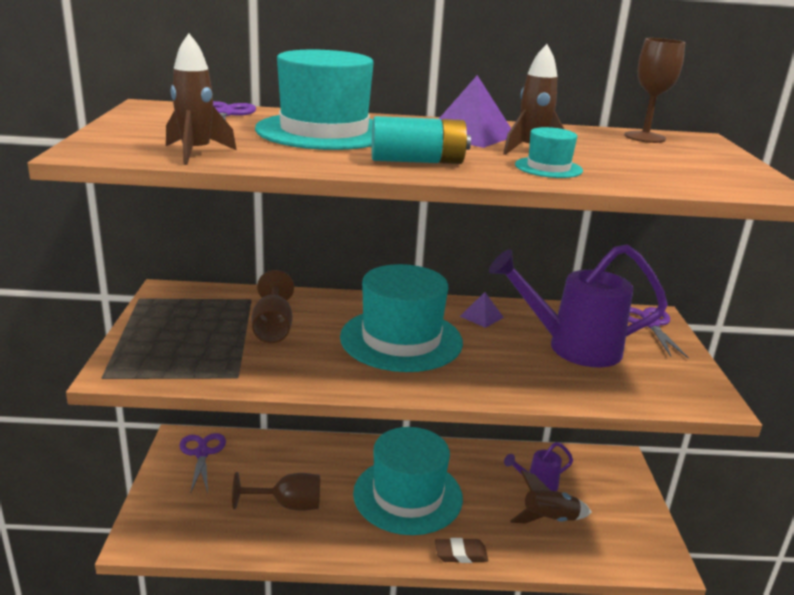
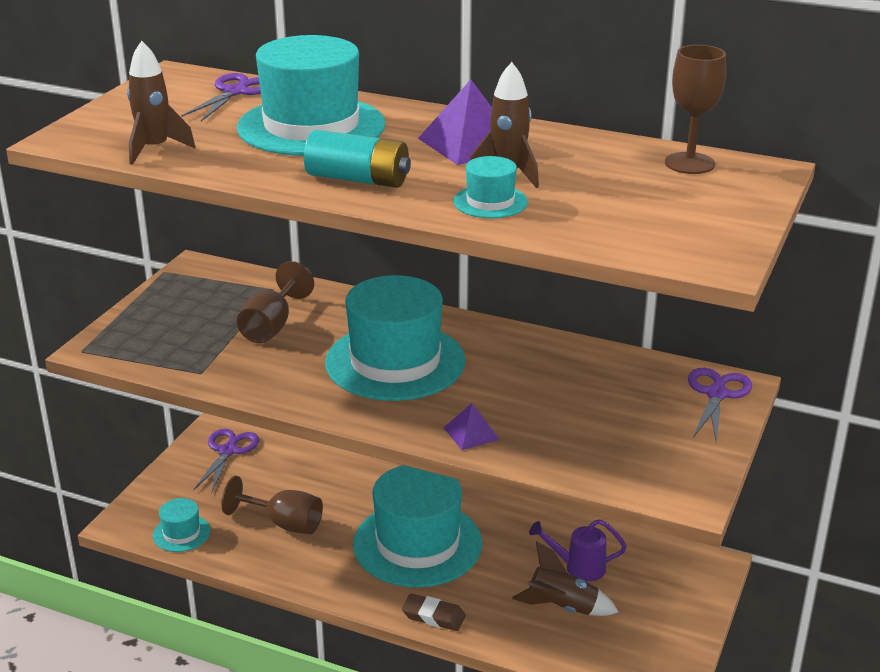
camera: 25 degrees right, 5 degrees up
(199, 536) = (181, 533): none -> turquoise hat
(481, 317) = (511, 350): purple pyramid -> purple pyramid (471, 433)
(573, 347) = (585, 405): purple watering can -> none

